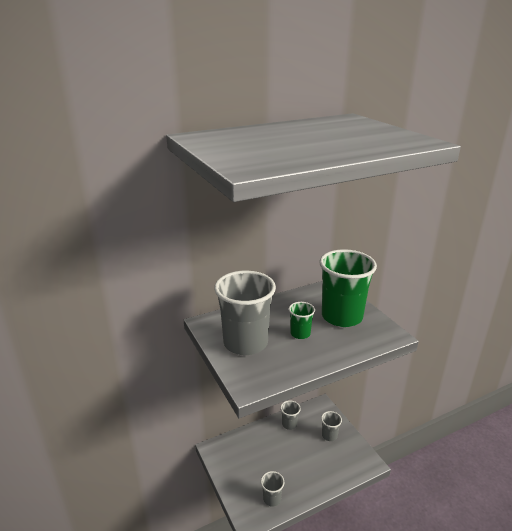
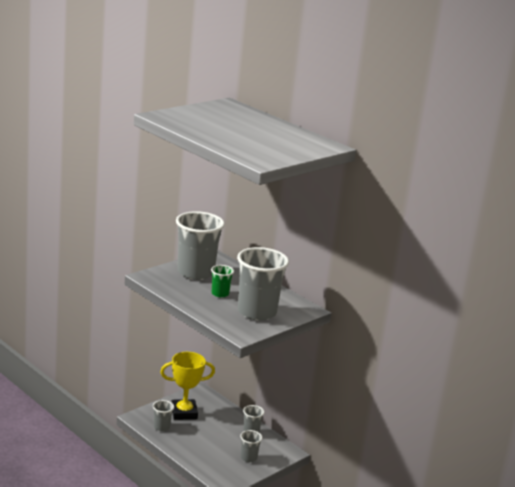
camera: 70 degrees right, 5 degrees down
(249, 472) = (184, 412): none -> yellow trophy
(342, 316) = (257, 312): green cup -> grey cup

